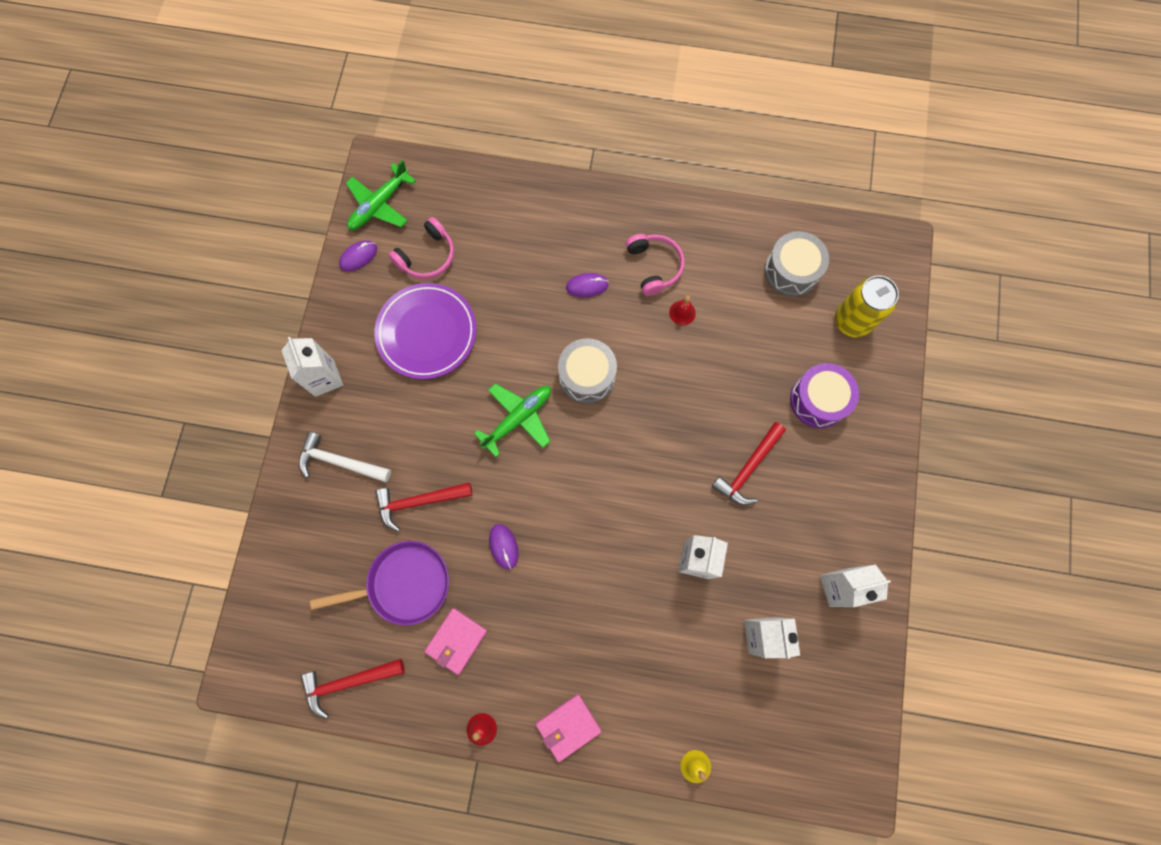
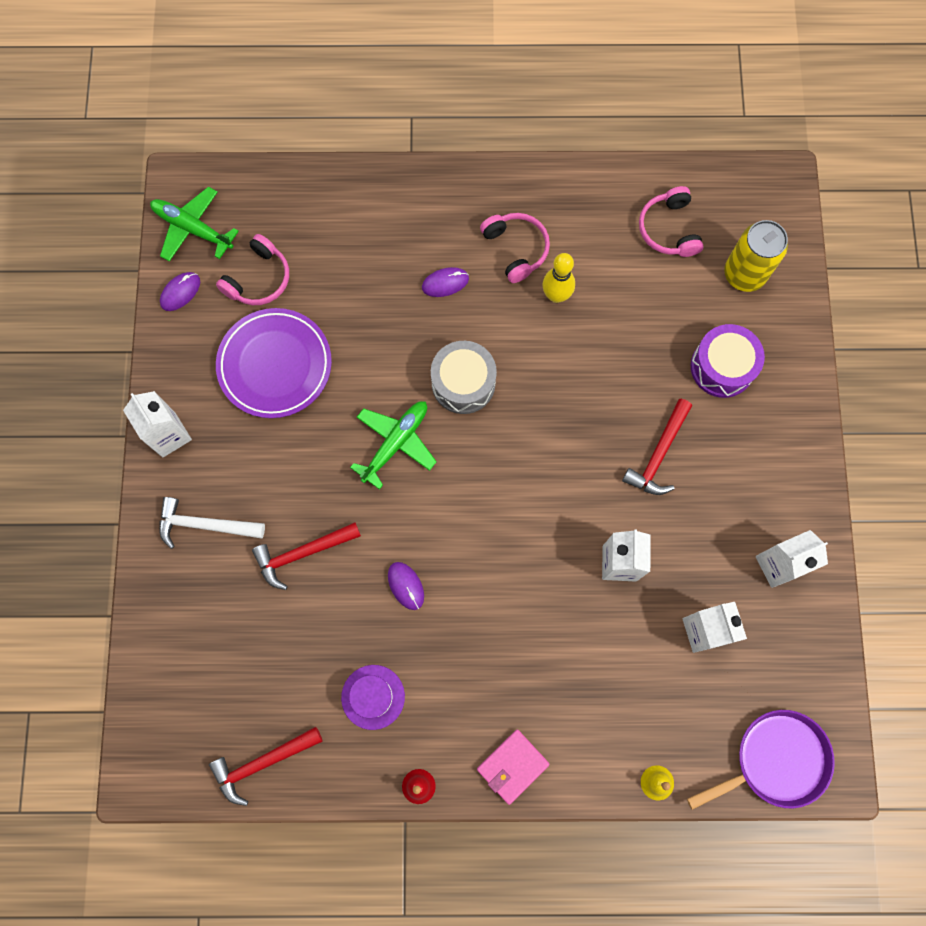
camera: 10 degrees left, 0 degrees up
(380, 204) = (193, 229): green plane -> green plane turned 90 degrees clockwise
(404, 584) = (303, 646): purple pan -> purple pan (775, 761)
(456, 640) = (373, 697): pink wallet -> purple hat
(682, 312) = (556, 295): red bell -> yellow bowling pin
(791, 271) = (668, 229): grey drum -> pink headphones

